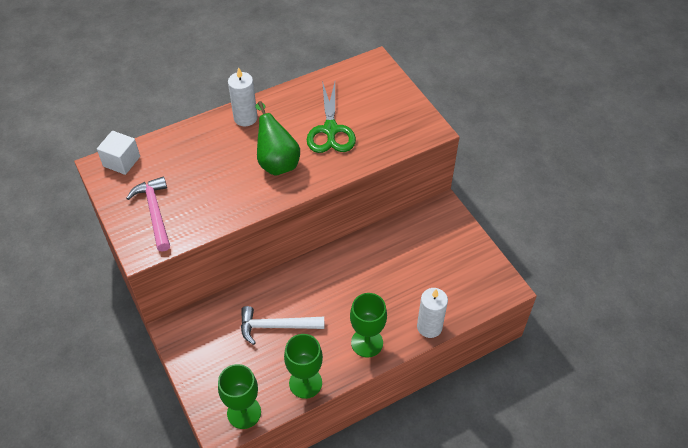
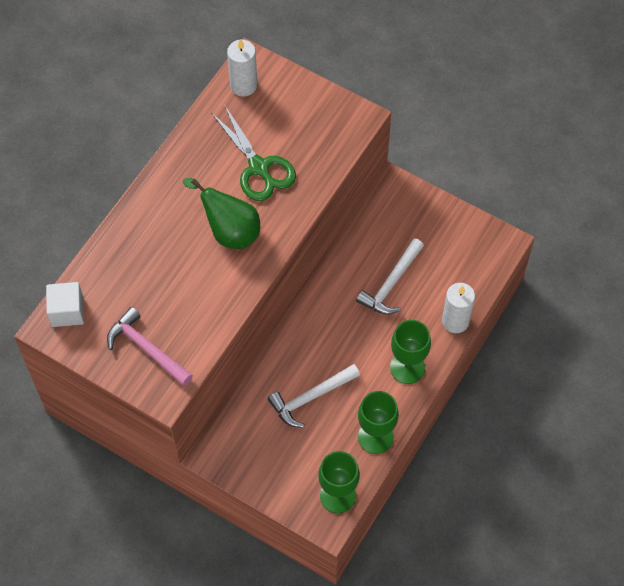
camera: 30 degrees left, 10 degrees up
(245, 118) = (160, 196): white candle -> white candle (243, 85)
(396, 274) = (391, 284): none -> white hammer

